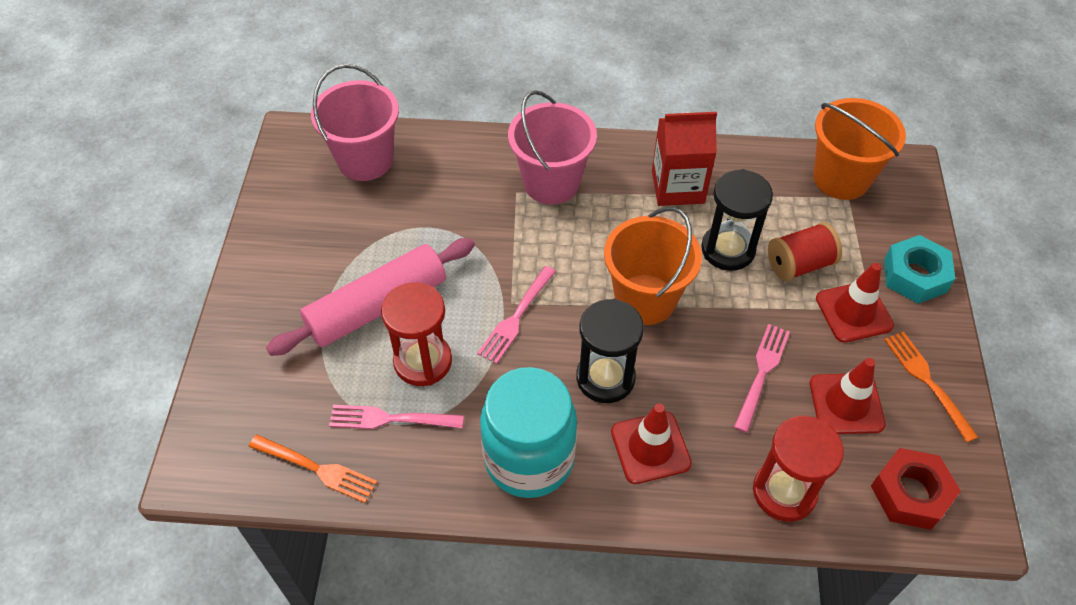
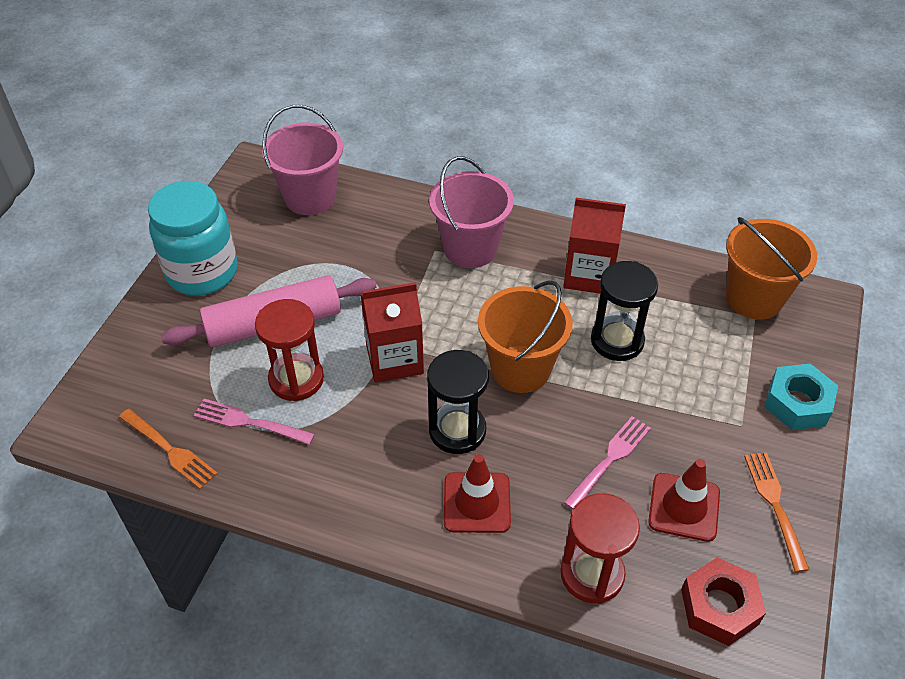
camera: 15 degrees right, 5 degrees down
(516, 317) = (394, 359): pink fork -> red carton
(529, 459) = (360, 486): turquoise jar -> turquoise jar (202, 272)
(799, 264) = (683, 368): red spool -> none
(853, 312) = (722, 424): red traffic cone -> none

